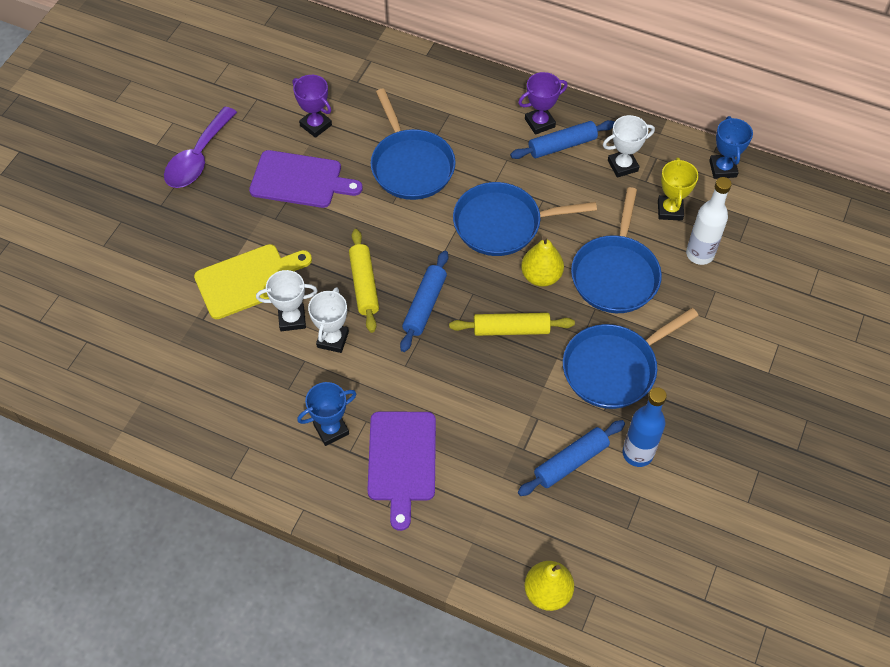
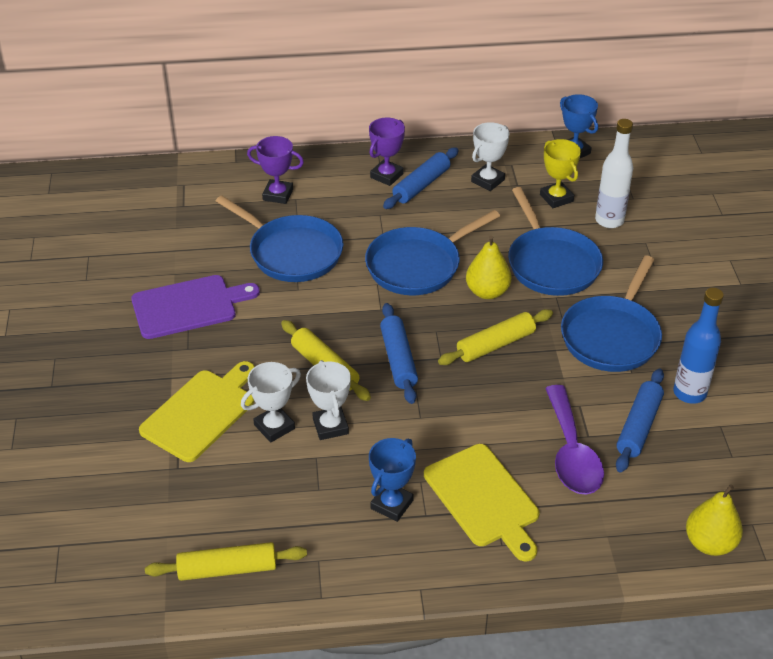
camera: 30 degrees left, 15 degrees down
(183, 420) = (227, 569): none -> yellow rolling pin
(198, 158) = (62, 329): purple spoon -> purple spoon (571, 453)
(316, 125) = (169, 255): purple trophy -> purple trophy (278, 195)
(402, 461) = (483, 499): purple cutting board -> yellow cutting board

